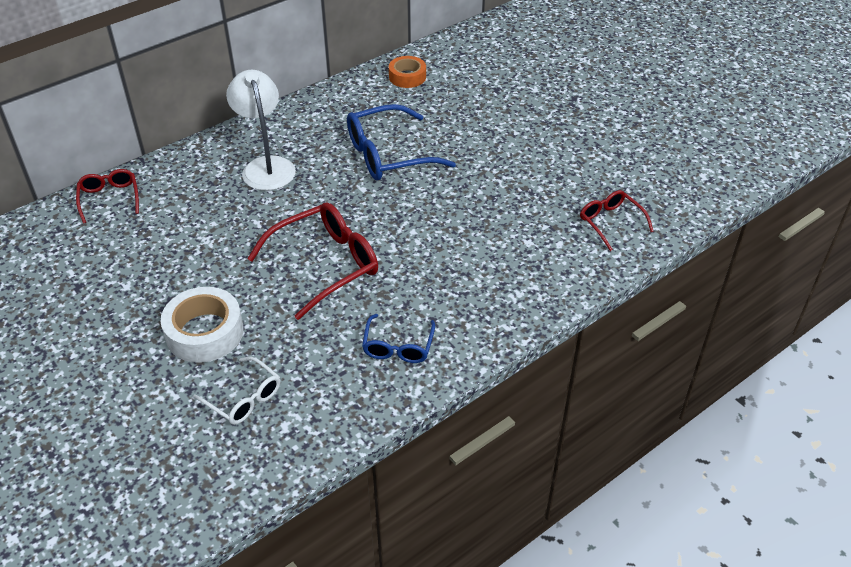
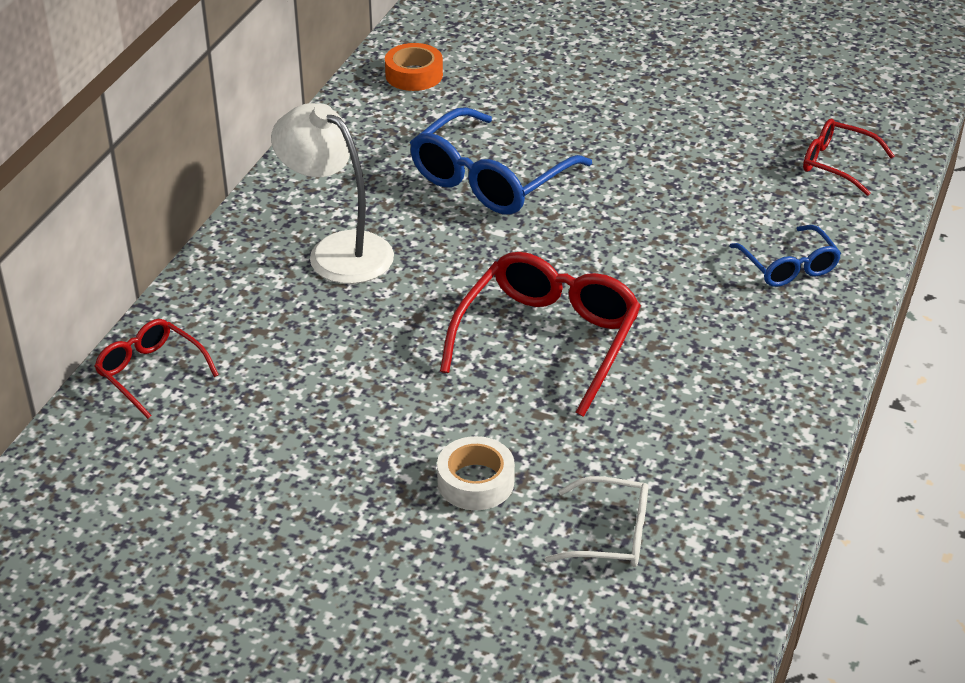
camera: 30 degrees left, 5 degrees down
(204, 332) = (475, 482): white tape -> white tape, size x0.65
(398, 347) = (736, 396): blue glasses -> blue glasses (788, 266)

